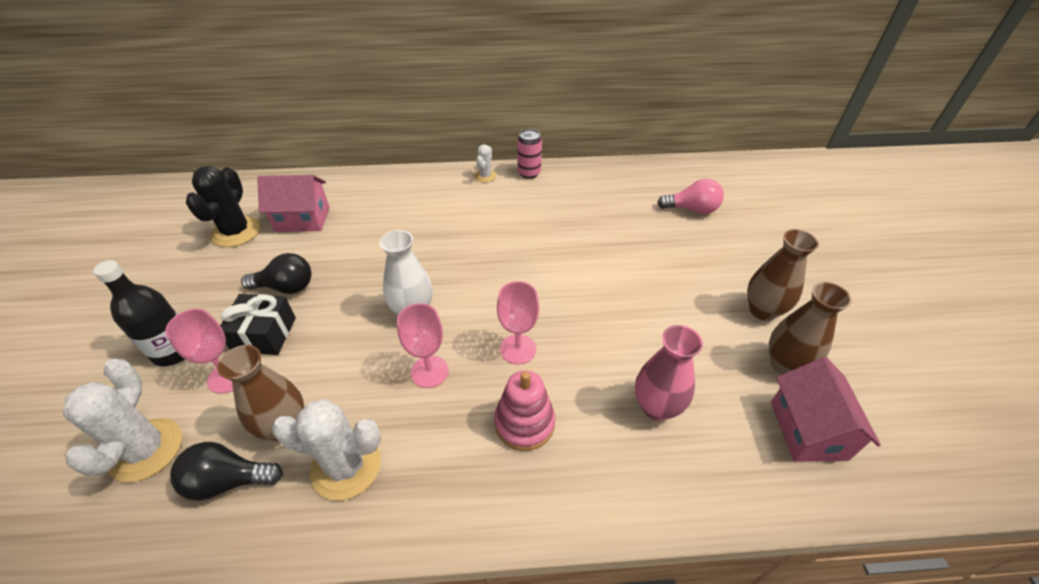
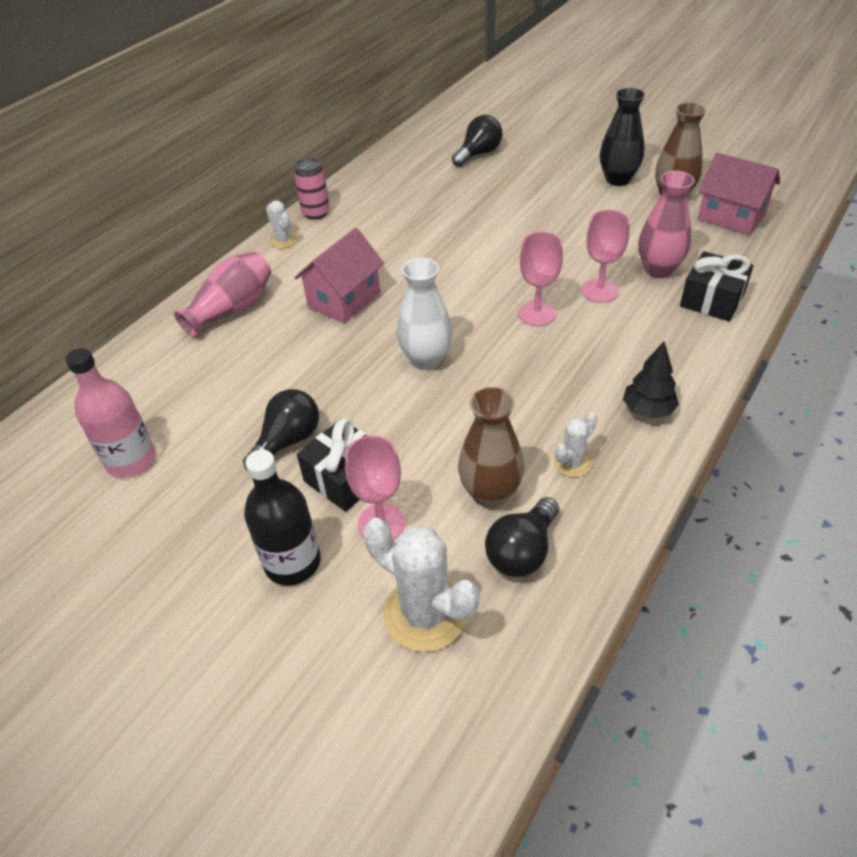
camera: 50 degrees left, 0 degrees up
(236, 232) = (131, 460): black cactus -> pink bottle
(302, 219) = (181, 396): pink house -> pink house (344, 300)
(346, 466) = (572, 463): white cactus -> white cactus, size x0.53
(398, 194) = (232, 309): none -> pink vase
(429, 371) = (512, 375): pink goblet -> pink goblet (599, 291)
(446, 494) = (647, 410): none -> black tree
(524, 423) = (616, 341): pink stacking toy -> none
(650, 475) = (712, 300): none -> black gift
(692, 209) = (478, 154): pink light bulb -> black light bulb
(762, 310) = (618, 179): brown vase -> black vase

